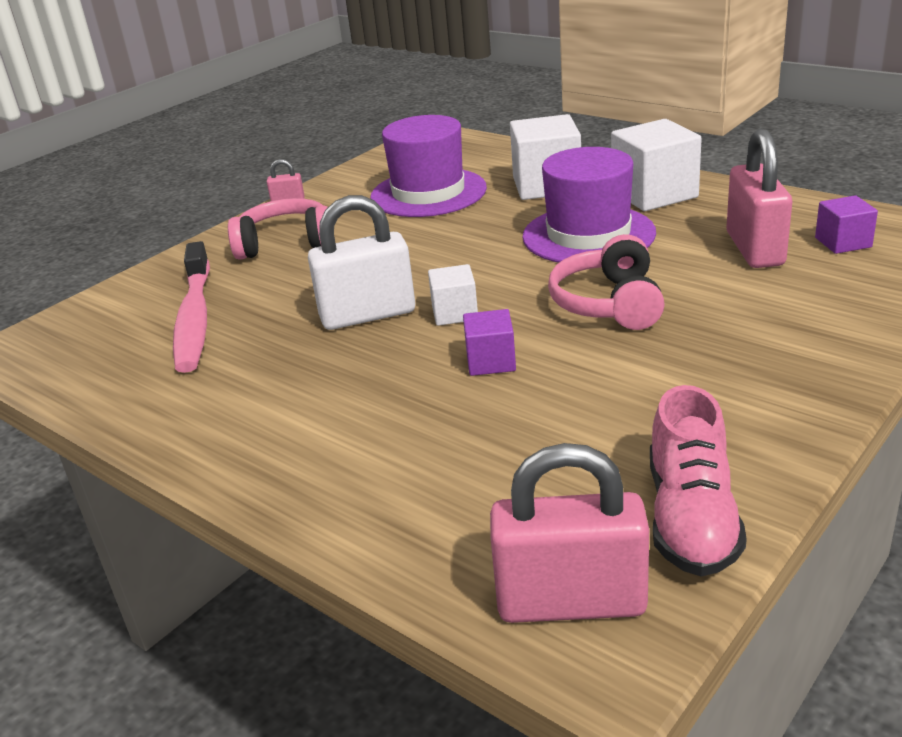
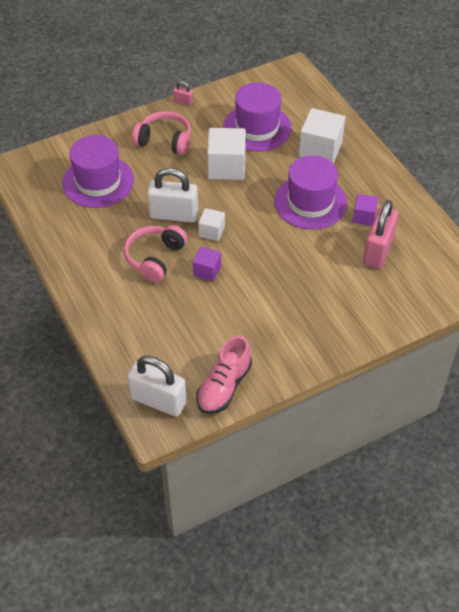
camera: 20 degrees right, 20 degrees up
(194, 319) = (98, 181): pink toothbrush -> purple hat
(571, 602) = (158, 401): pink padlock -> white padlock
(609, 303) = (282, 257): pink headphones -> pink headphones (155, 258)
(654, 194) = (367, 184): white cube -> white cube (226, 167)
(843, 242) = (422, 266): purple cube -> purple cube (364, 217)

